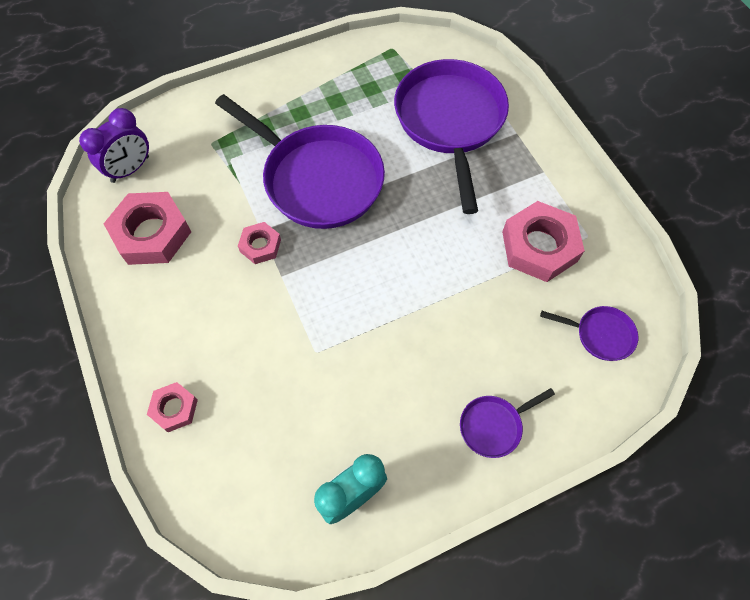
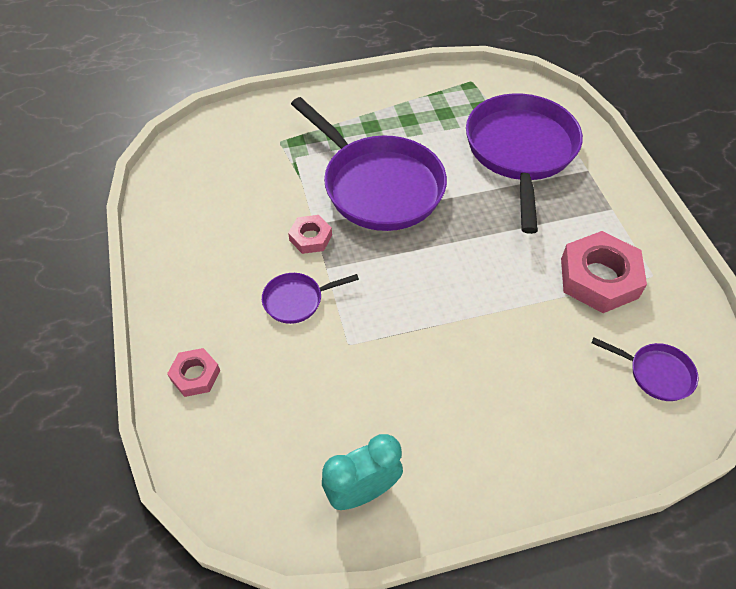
camera: 10 degrees right, 10 degrees down
(130, 169) = (198, 154): purple clock -> none
(151, 233) = (206, 212): pink nut -> none
(493, 426) = (526, 446): purple pan -> purple pan (297, 300)

